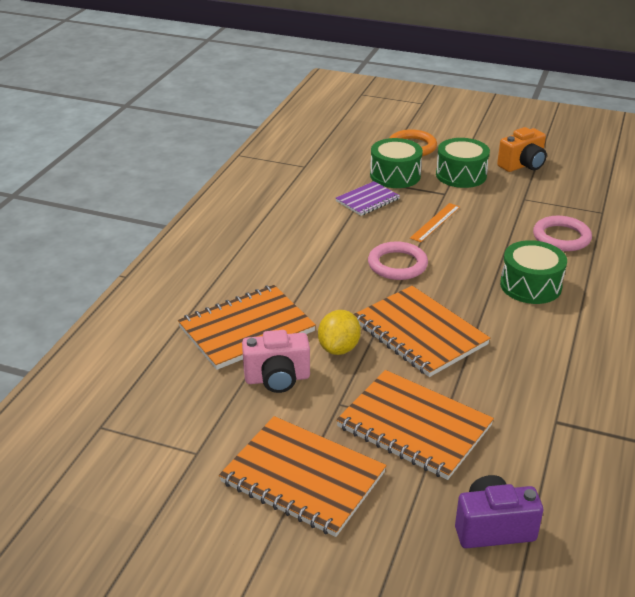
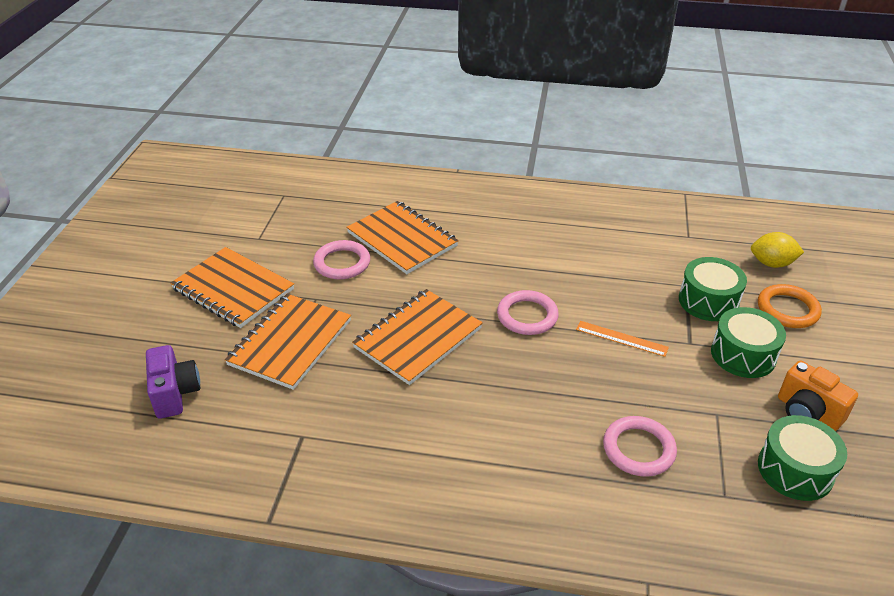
camera: 80 degrees right, 5 degrees up
(277, 379) = (342, 263): pink camera -> pink ring
(303, 477) = (233, 289): orange notebook -> orange notebook turned 75 degrees counterclockwise
(339, 348) = (386, 291): yellow lemon -> yellow lemon (771, 263)
(367, 200) = (642, 285): purple notebook -> none
(530, 285) = (523, 419): green drum -> green drum (795, 470)

